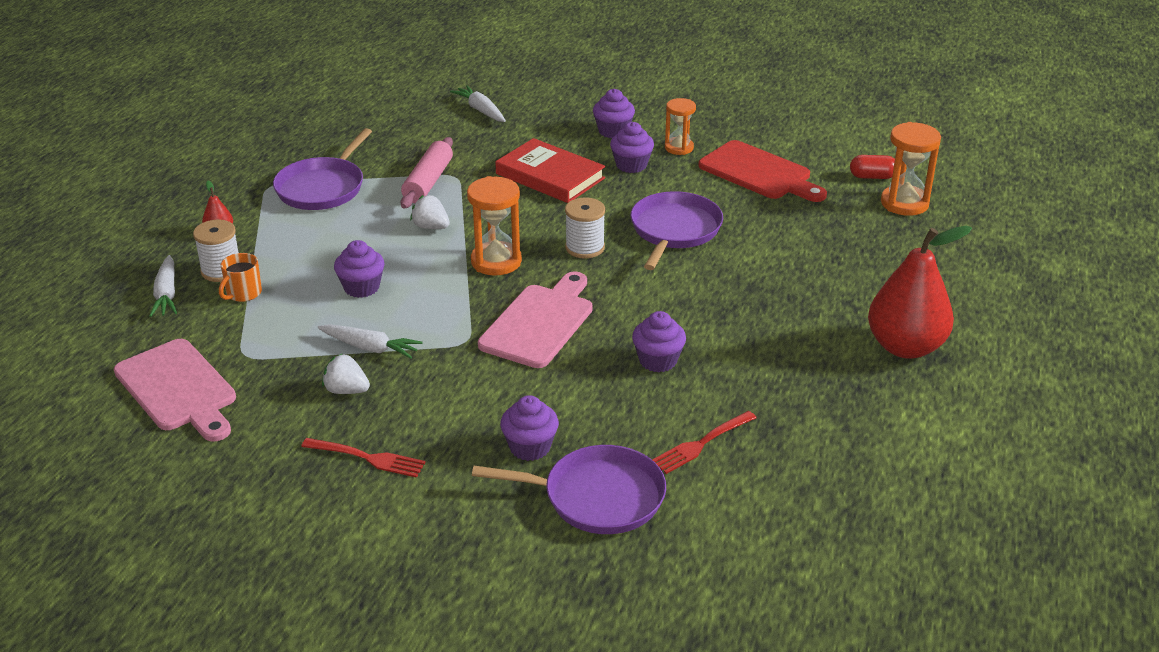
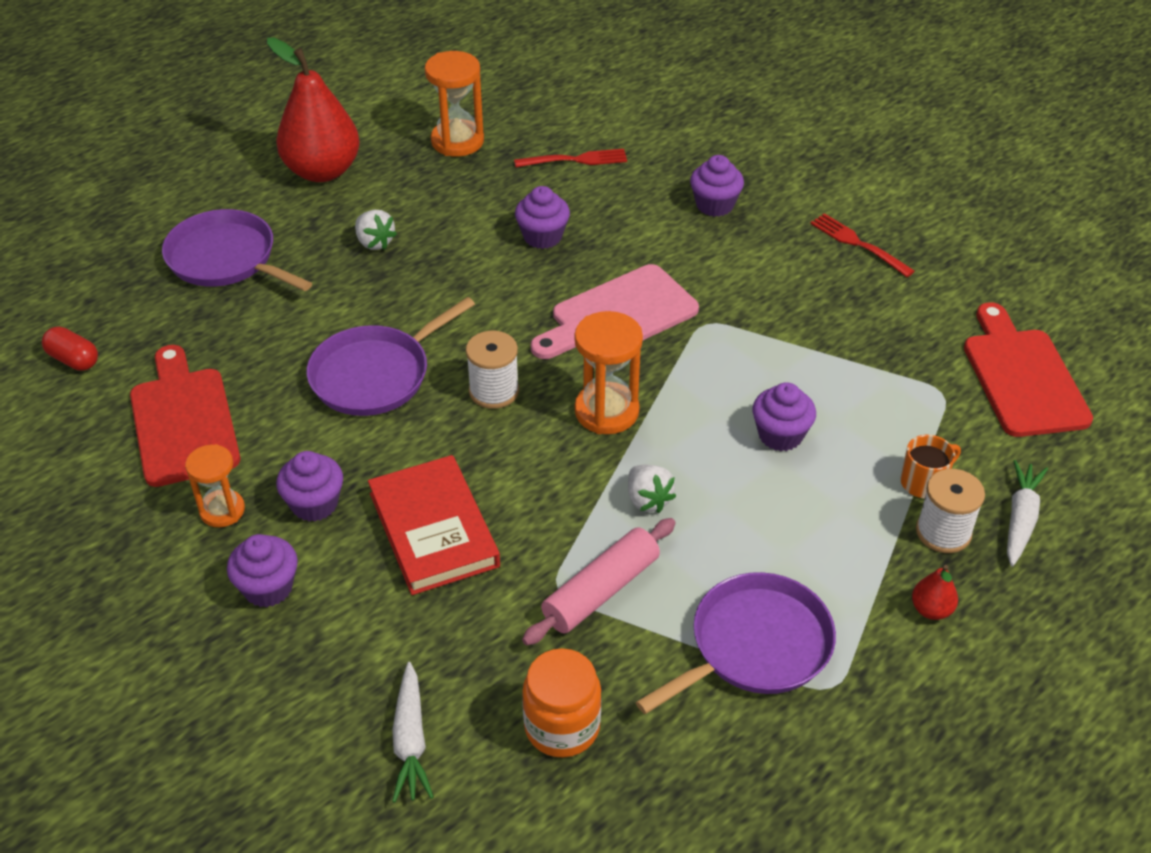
camera: 150 degrees left, 10 degrees up
(178, 389) = (1022, 377): pink cutting board -> red cutting board
(346, 390) = (851, 313): white strawberry -> white strawberry (374, 242)
(370, 348) = (806, 352): white carrot -> none
(409, 134) = (562, 726): none -> orange jar
(597, 497) = (690, 153): purple pan -> purple pan (226, 259)
(904, 203) = (98, 310): orange hourglass -> orange hourglass (457, 141)

